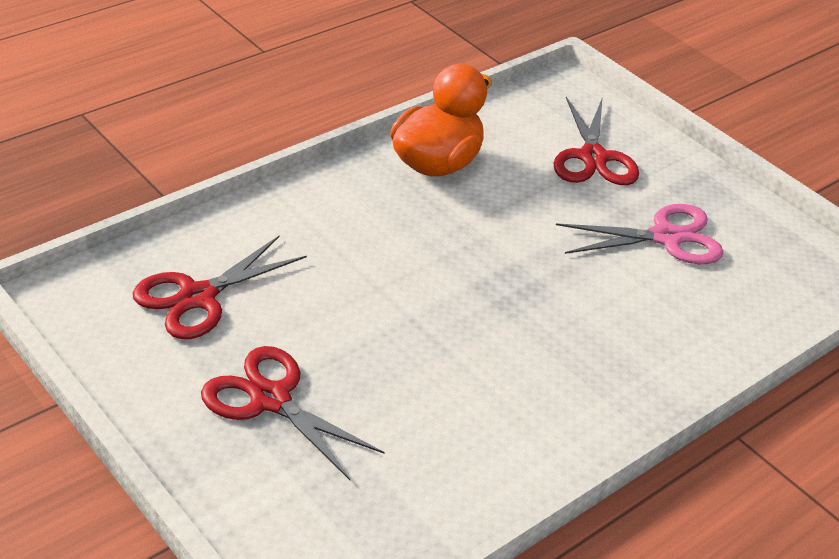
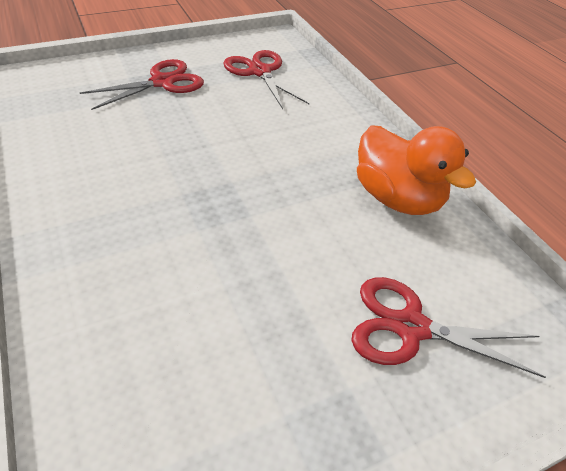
camera: 105 degrees right, 5 degrees up
(666, 237) = (251, 350): pink scissors -> none

